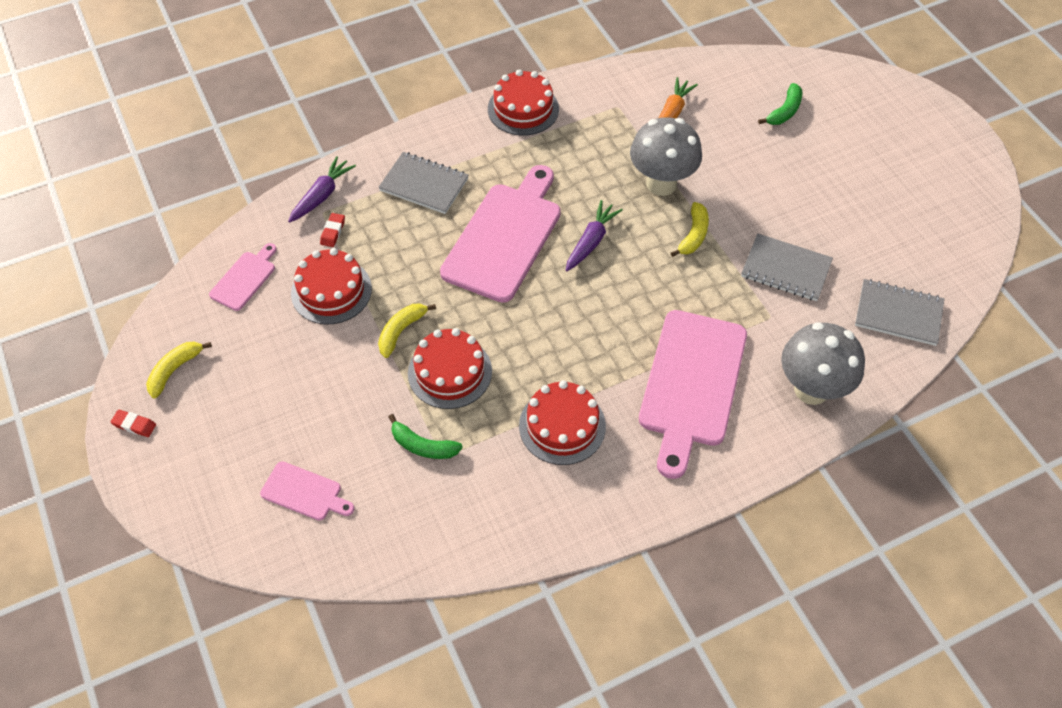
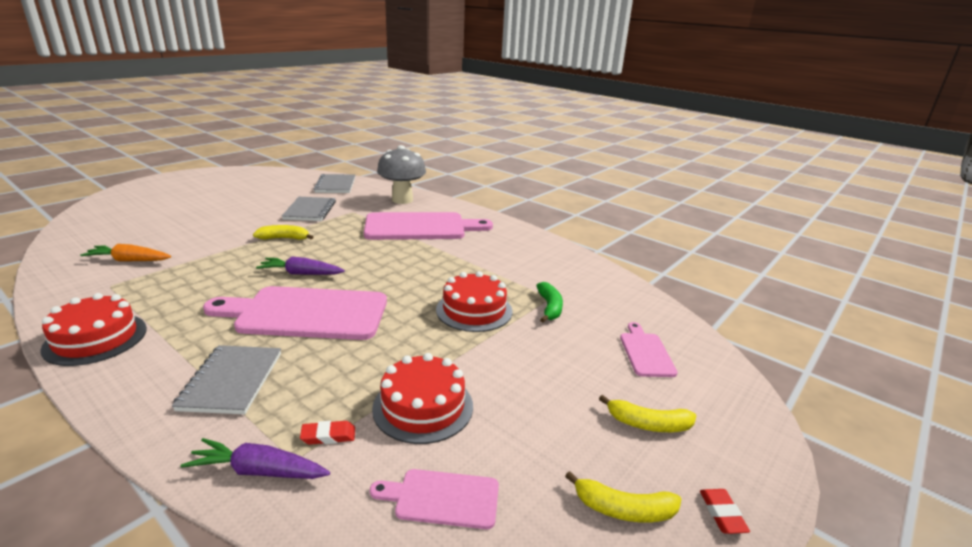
camera: 115 degrees left, 30 degrees down
(401, 331) = (448, 345): yellow banana -> yellow banana (648, 424)
(562, 426) = (484, 260): red cake -> none
(661, 184) = (226, 255): grey mushroom -> none
(784, 111) = (138, 221): green banana -> none

